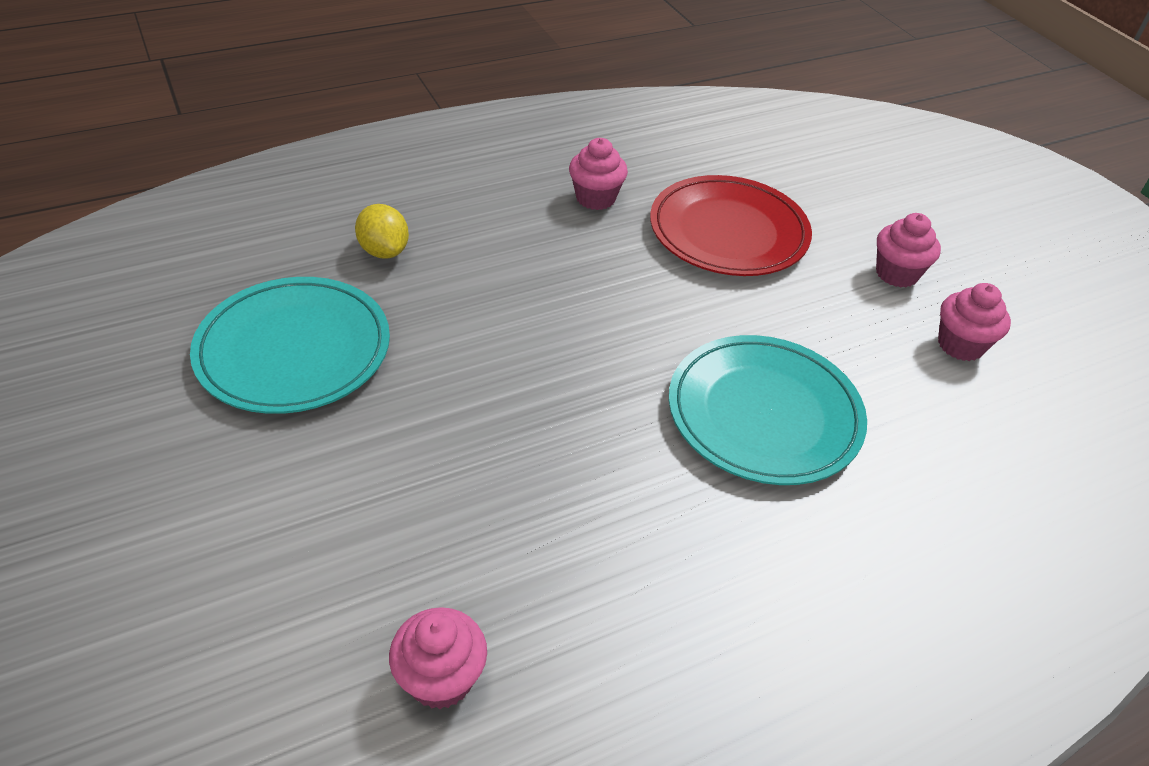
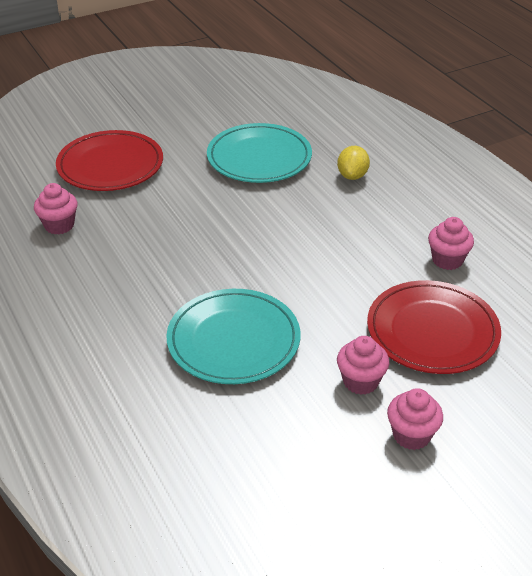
camera: 90 degrees right, 5 degrees down
(234, 587) = (110, 165): none -> red plate
(384, 251) = (352, 176): yellow lemon -> yellow lemon turned 45 degrees counterclockwise
(960, 345) = (326, 465): pink cupcake -> pink cupcake (360, 381)

